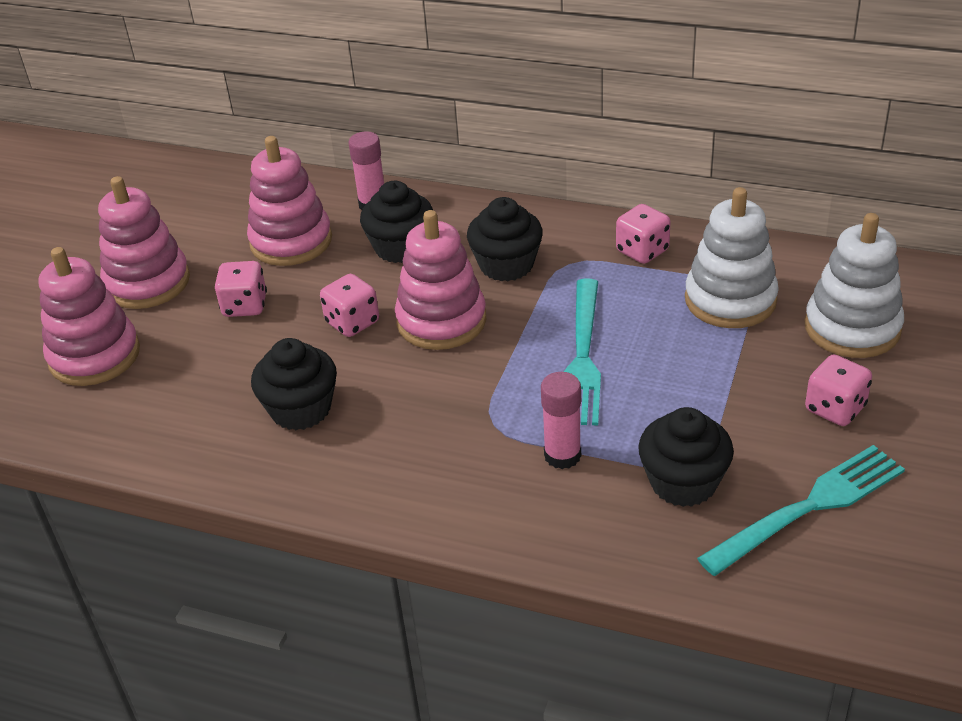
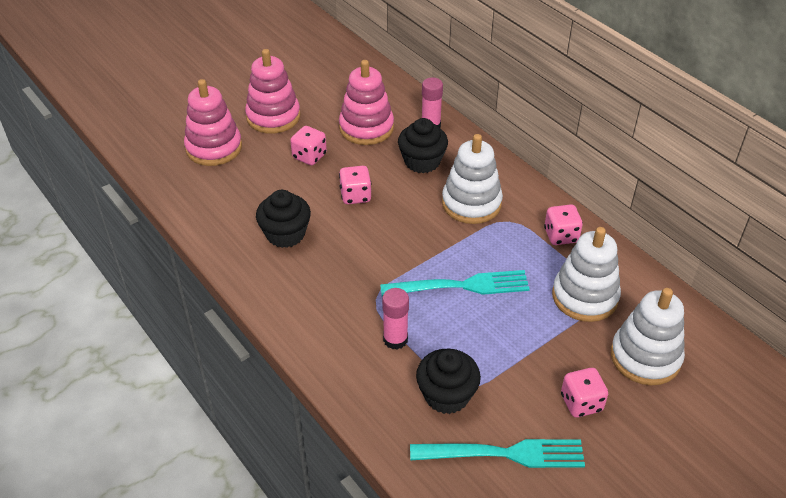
camera: 30 degrees right, 5 degrees up
(441, 321) = (403, 220): pink stacking toy -> none
(506, 265) = (471, 203): black cupcake -> white stacking toy
(582, 357) = (461, 286): turquoise fork -> turquoise fork turned 135 degrees counterclockwise

